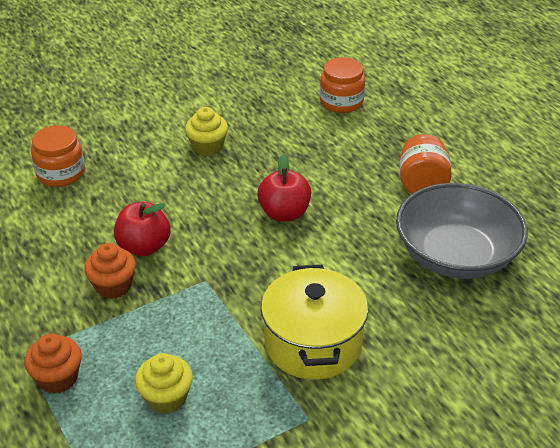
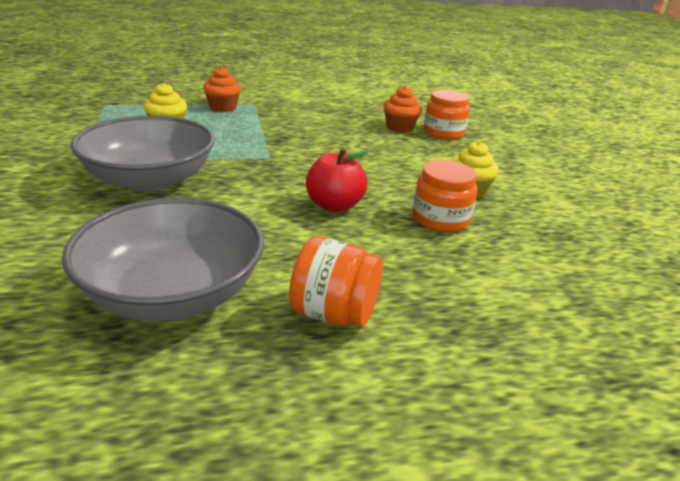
camera: 105 degrees right, 10 degrees down
(113, 286) = (293, 130): orange cupcake -> orange cupcake (399, 127)
(144, 247) = (330, 144): red apple -> none
(313, 343) = (150, 180): yellow pot -> grey bowl
(341, 102) = (569, 301): orange jar -> orange jar (440, 219)

